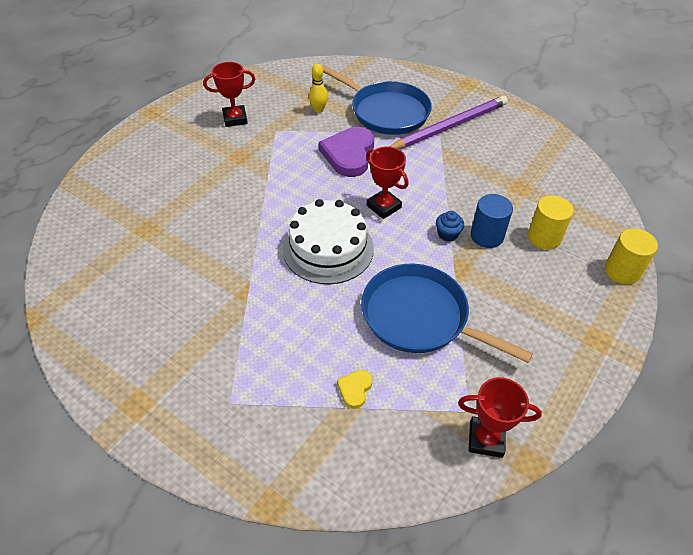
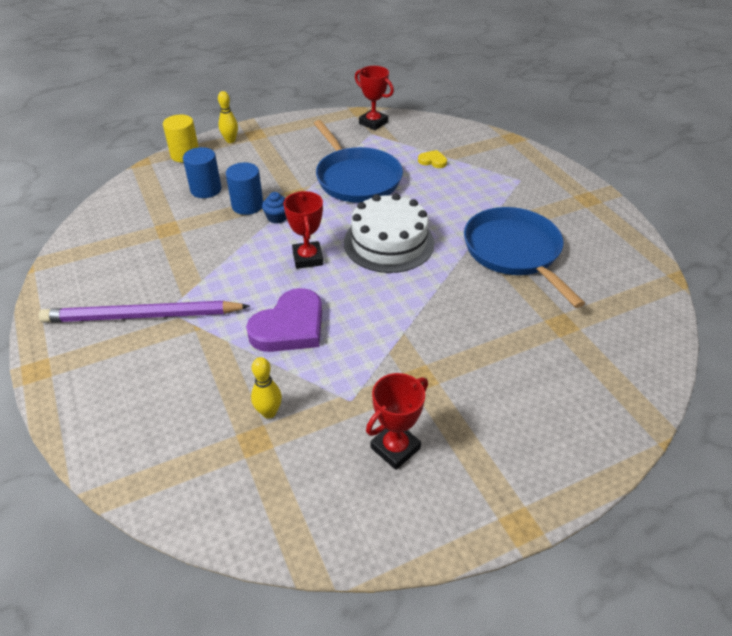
camera: 150 degrees left, 5 degrees down
(235, 119) = (395, 448): red trophy -> red trophy turned 60 degrees counterclockwise
(355, 389) = (432, 161): yellow heart -> yellow heart turned 120 degrees counterclockwise
(386, 112) = (187, 369): blue pan -> blue pan (514, 252)
(544, 237) = (206, 189): yellow cylinder -> blue cylinder
(609, 314) = (230, 140): none -> yellow bowling pin

